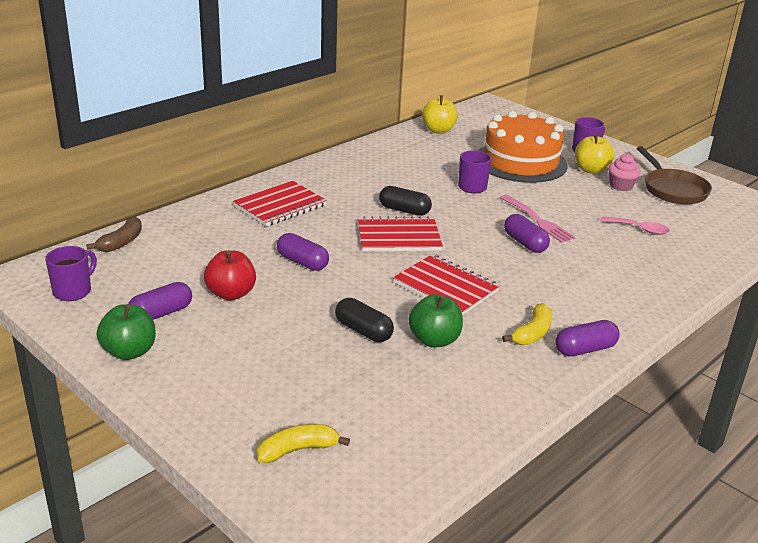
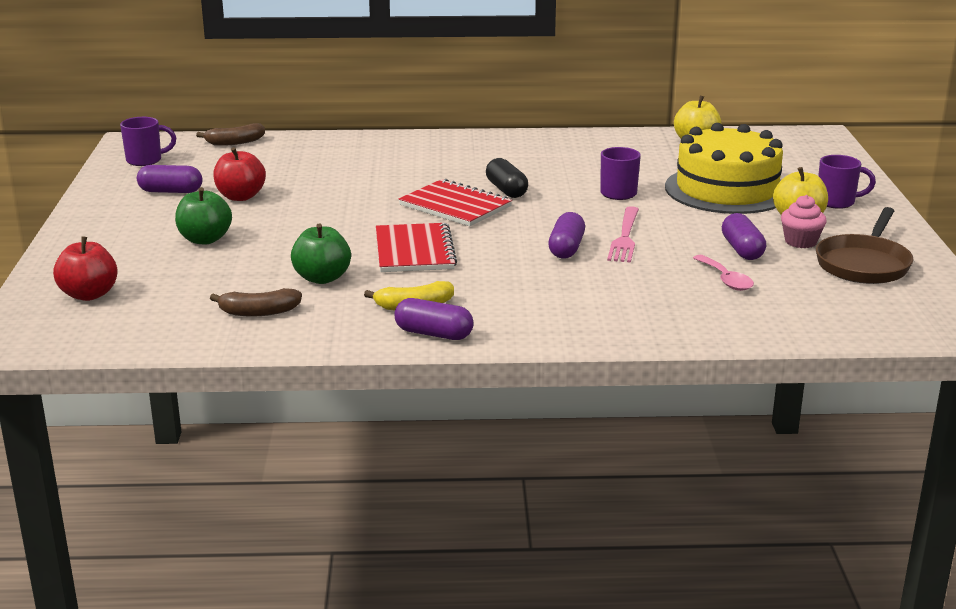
camera: 45 degrees right, 5 degrees down
(129, 352) = (108, 204): green apple -> green apple (205, 239)
(280, 206) = (403, 155): red notebook -> none
(297, 450) = (89, 294): yellow banana -> red apple
(302, 262) = (336, 196): purple capsule -> purple capsule (742, 250)
(363, 331) = (282, 252): black capsule -> none
(452, 393) = (259, 312): none -> brown banana
(520, 162) = (727, 190): orange cake -> yellow cake

